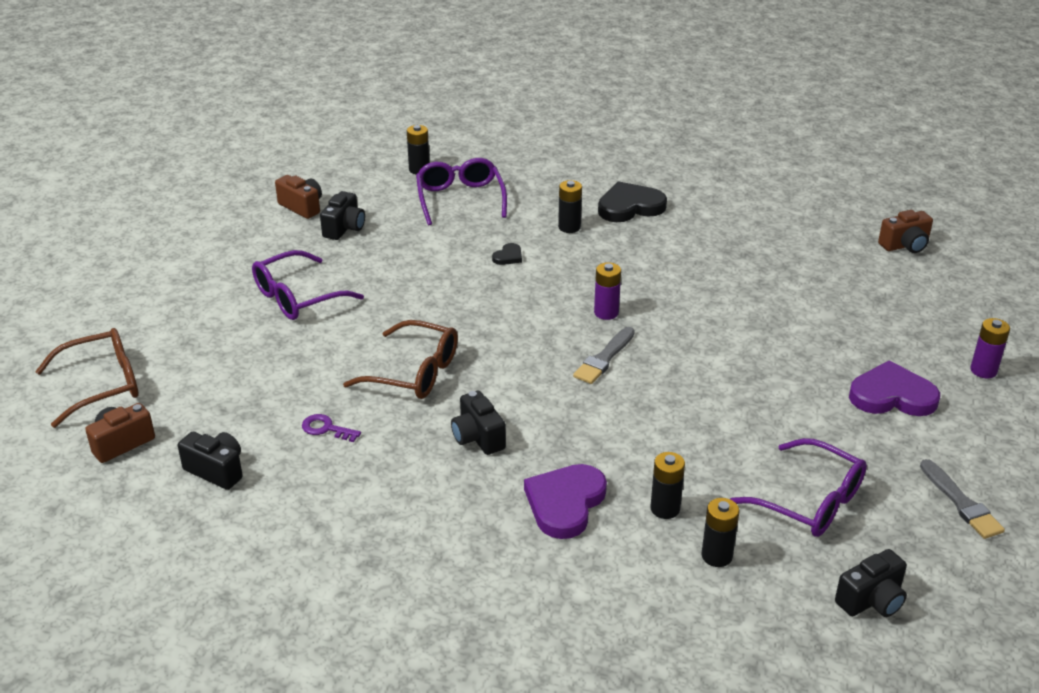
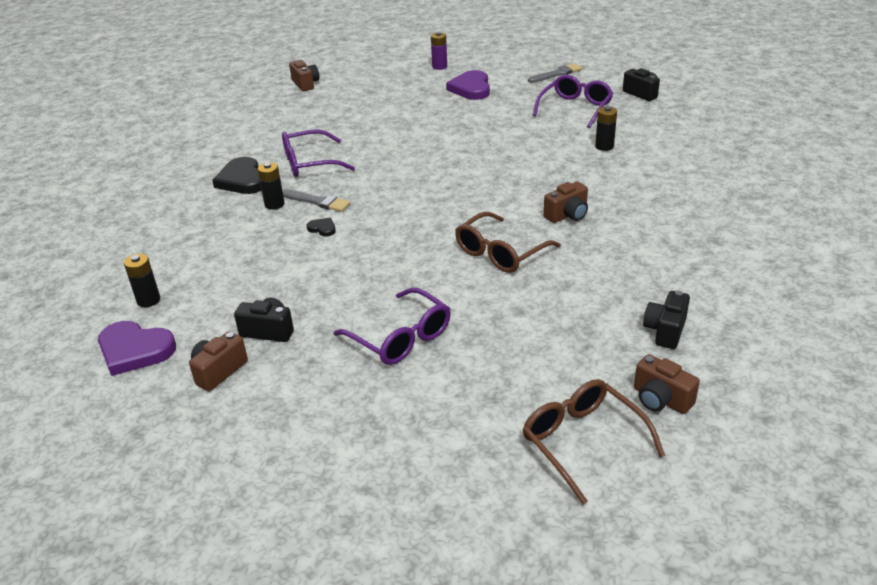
camera: 95 degrees left, 0 degrees up
(326, 429) = (587, 284): purple key -> none
(414, 372) = (500, 253): brown glasses -> brown glasses turned 150 degrees counterclockwise
(460, 199) = (217, 266): purple glasses -> purple glasses (309, 163)
(478, 437) = (567, 215): black camera -> brown camera
(565, 503) = (617, 177): purple heart -> purple heart (135, 350)
(604, 358) = (459, 176): grey brush -> grey brush (317, 202)
(606, 313) = (401, 179): purple battery -> none
(716, 556) = (634, 130): black battery -> none

